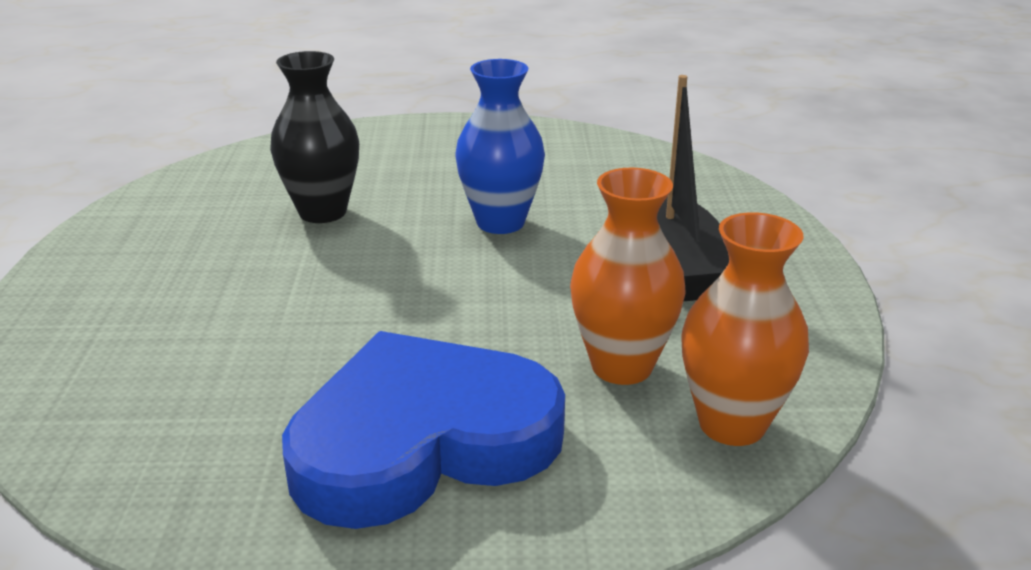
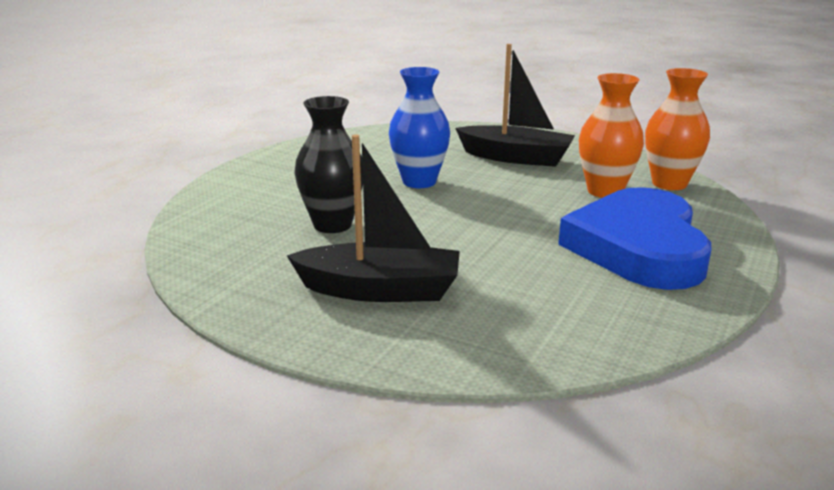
camera: 60 degrees left, 5 degrees down
(174, 284) = (380, 290): none -> black boat

